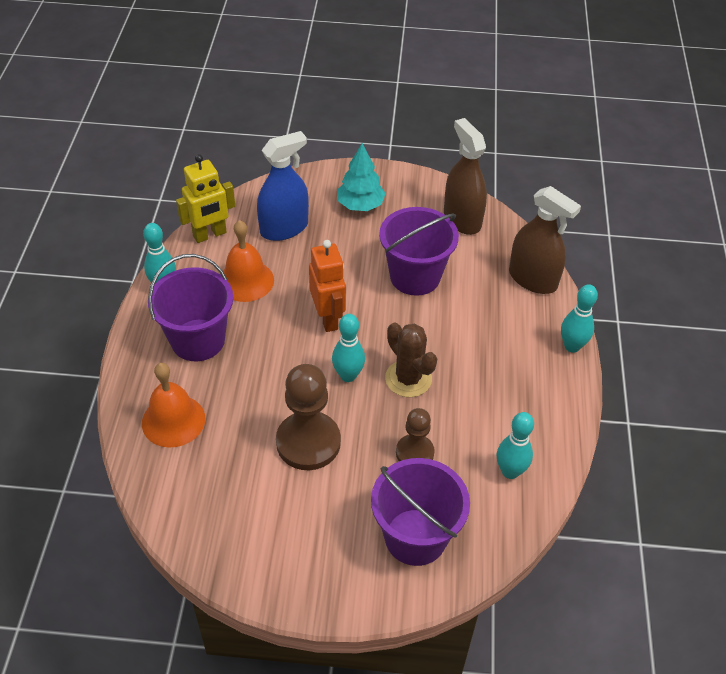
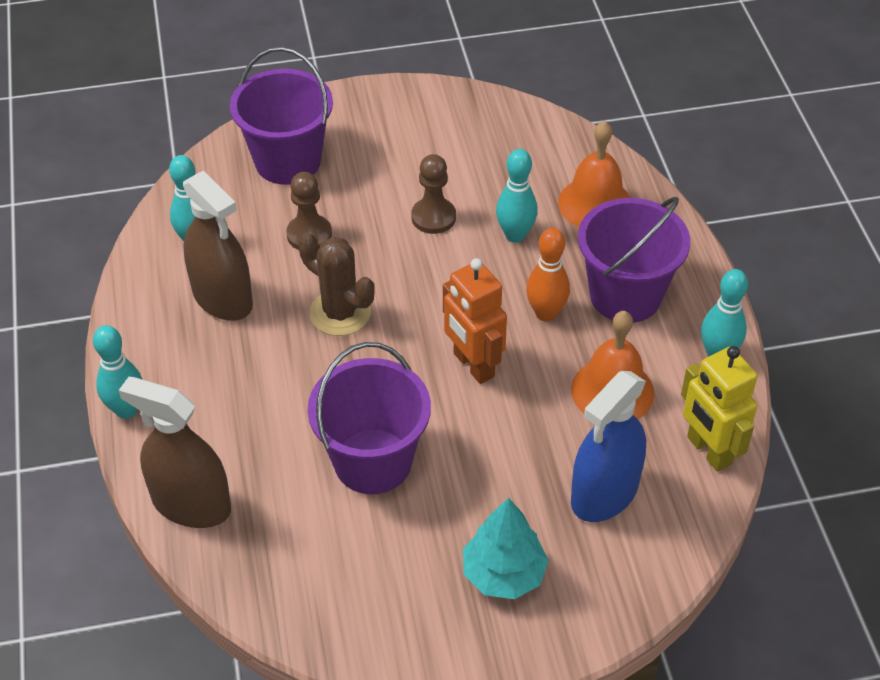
camera: 165 degrees right, 0 degrees up
(210, 235) = (708, 451): yellow robot -> yellow robot turned 75 degrees counterclockwise
(261, 341) = (546, 313): none -> orange bowling pin
(308, 442) = (433, 217): brown pawn -> brown pawn, size x0.59
(348, 375) = (417, 299): turquoise bowling pin -> turquoise bowling pin (515, 235)
(462, 219) = (324, 592): brown spray bottle -> brown spray bottle (222, 298)

